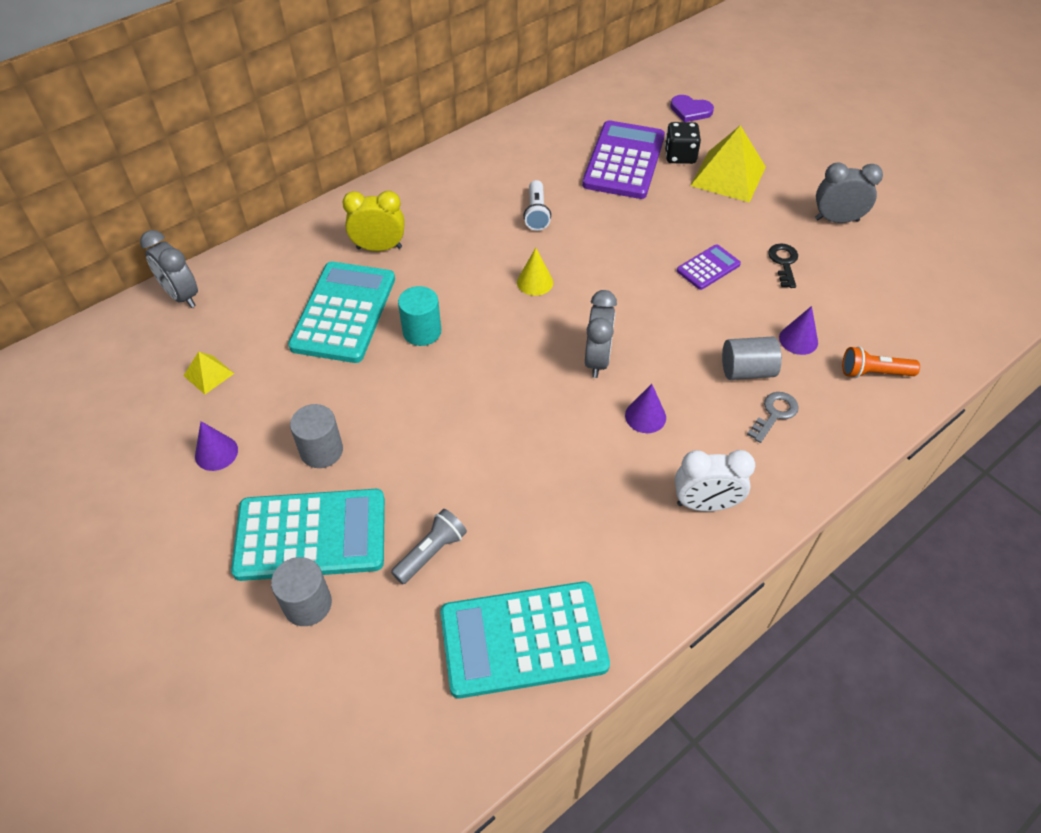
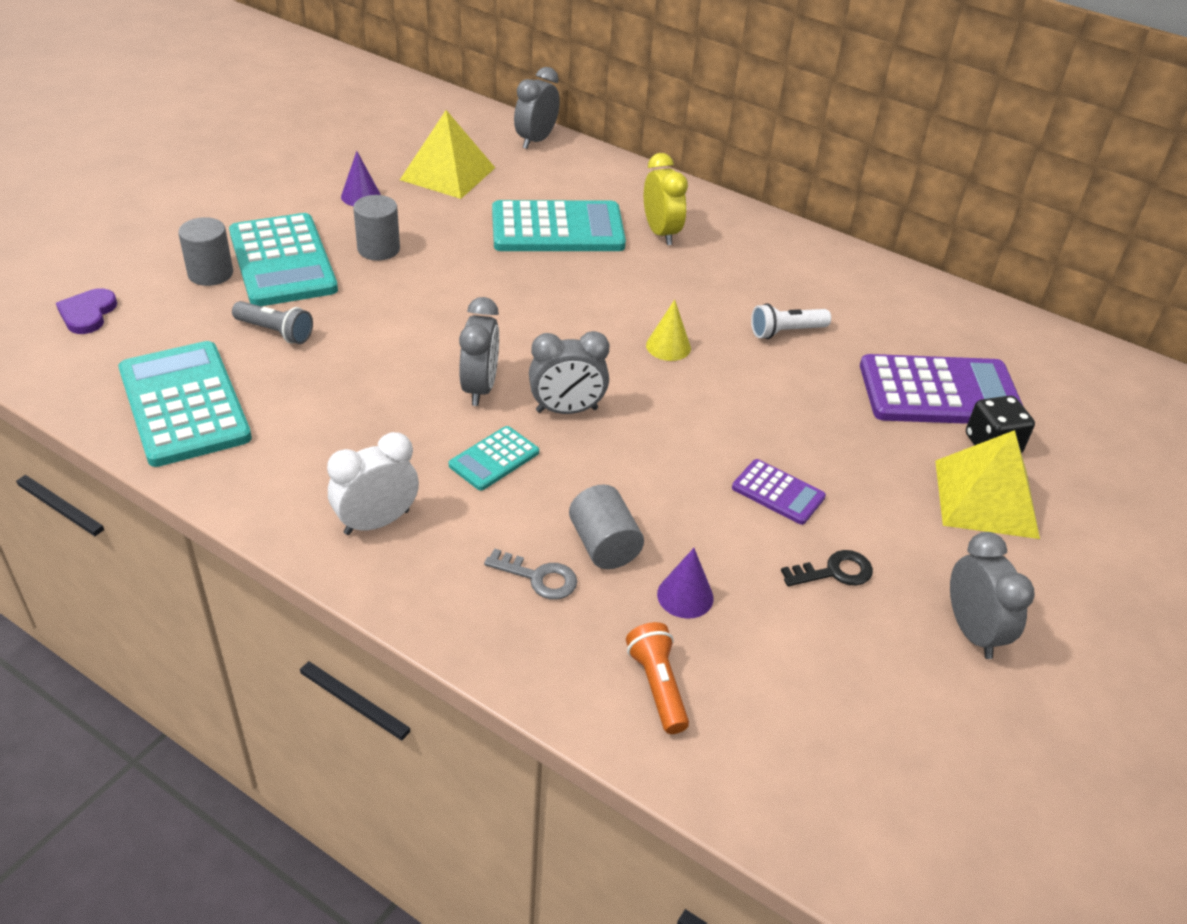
camera: 70 degrees right, 10 degrees down
(208, 374) = (448, 173): yellow pyramid -> yellow pyramid, size x2.03
(422, 332) = (553, 280): turquoise cylinder -> none
(556, 409) = (480, 388): none -> grey clock
(645, 416) = (494, 459): purple cone -> turquoise calculator
(690, 110) = (1106, 446): purple heart -> purple heart (88, 313)
(705, 504) = (377, 522): white clock -> white clock turned 75 degrees clockwise

